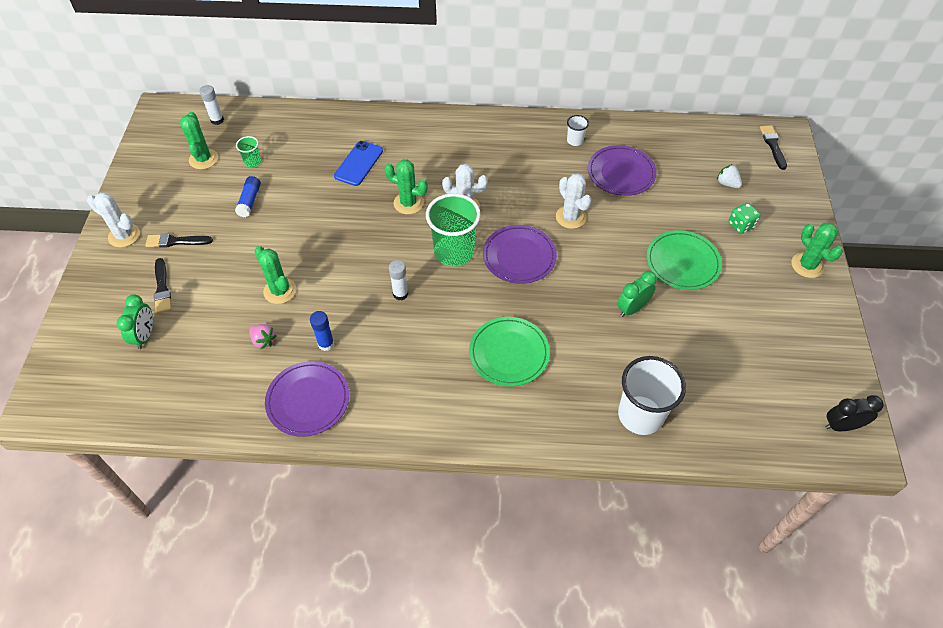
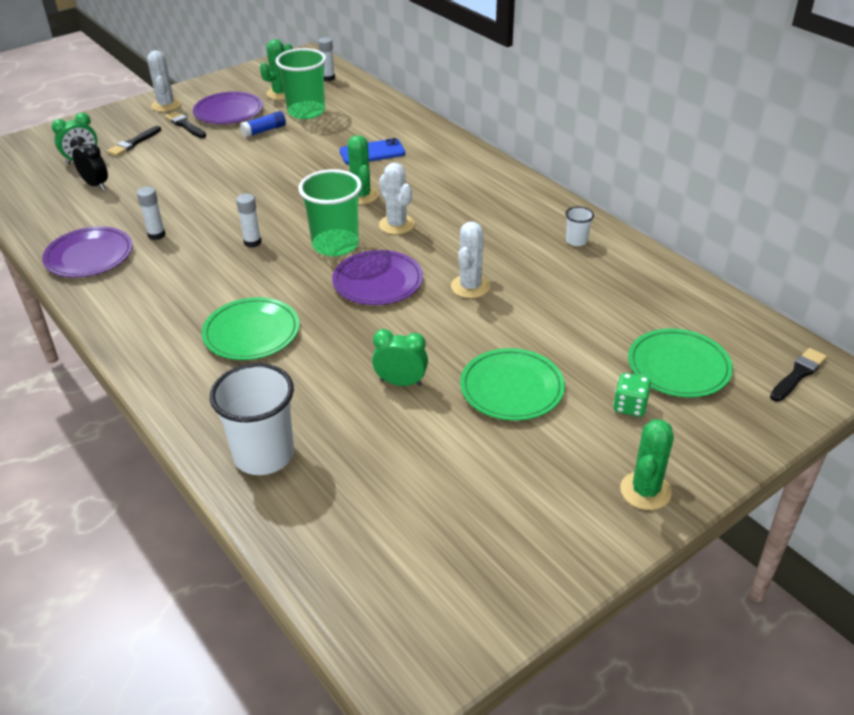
camera: 50 degrees right, 15 degrees down
(253, 162) = (306, 112): green cup -> green cup, size x2.16
(263, 341) = (129, 207): pink strawberry -> none
(280, 291) = (188, 188): green cactus -> none
(326, 344) = (156, 235): blue glue stick -> white glue stick
(621, 173) = (577, 288): purple plate -> purple plate (228, 111)
(727, 183) = (678, 367): white strawberry -> green plate
(841, 426) = (422, 640): black clock -> black clock (95, 185)

